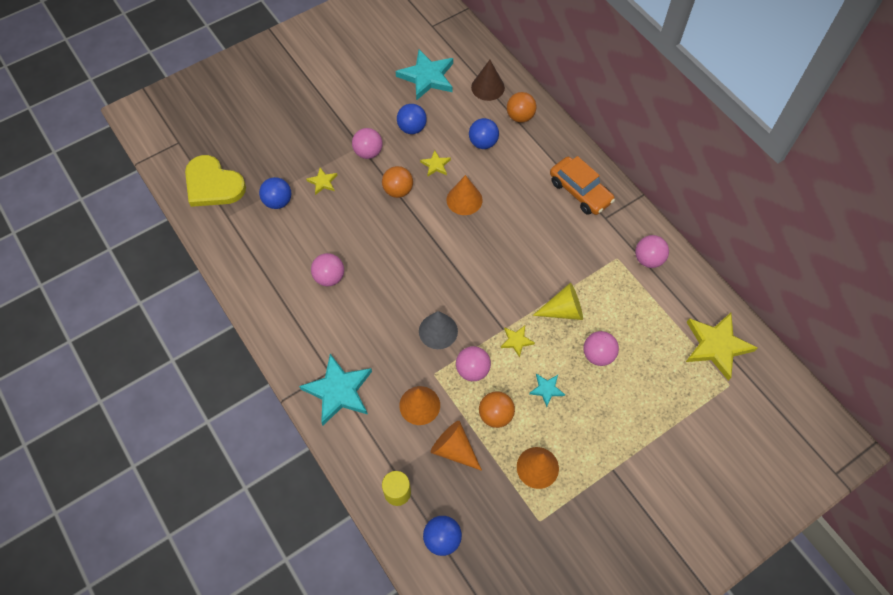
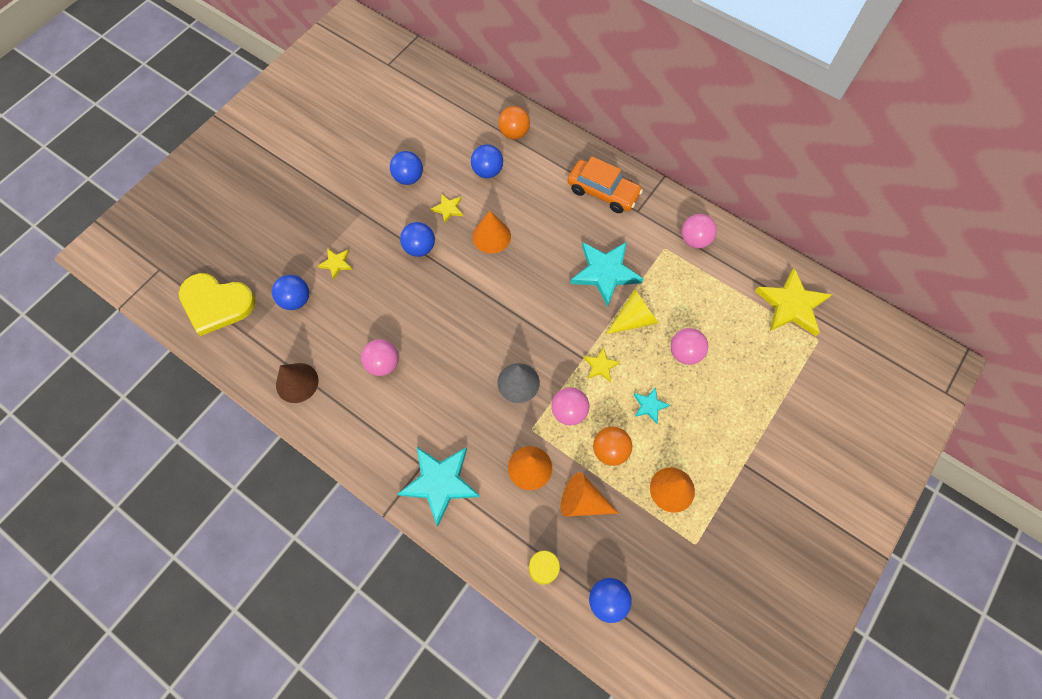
camera: 20 degrees left, 5 degrees up
(368, 152) = (373, 217): pink ball -> none
(398, 190) = (419, 248): orange ball -> blue ball
(427, 77) = (403, 119): turquoise star -> turquoise star (605, 273)
(488, 87) = (470, 112): brown cone -> brown cone (297, 382)

